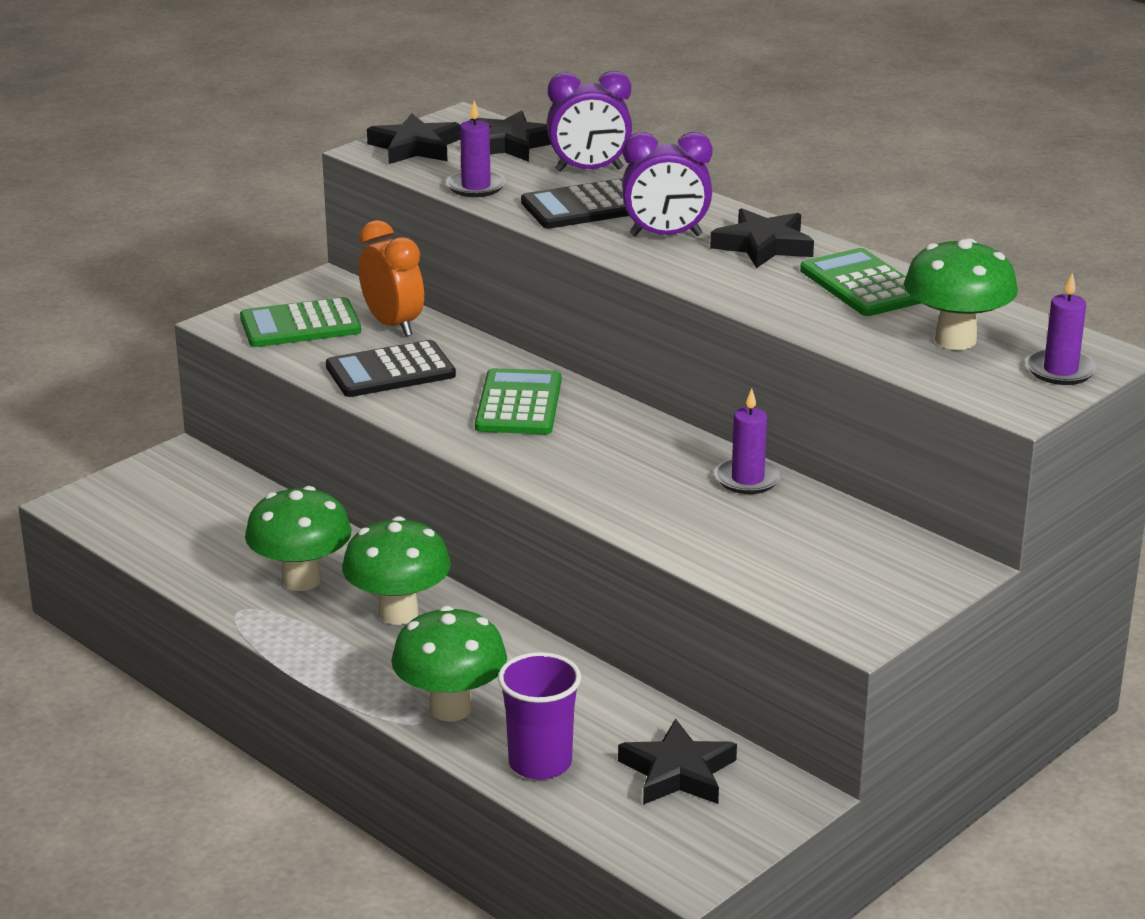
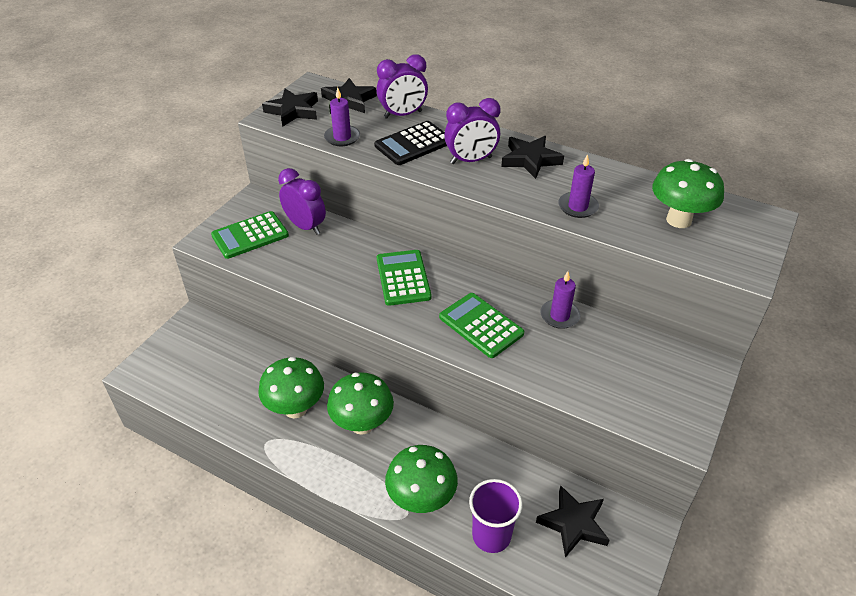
camera: 15 degrees left, 15 degrees up
(390, 371) = (317, 264): black calculator -> none
(393, 325) = (305, 226): orange clock -> purple clock
(863, 285) = (602, 182): green calculator -> green calculator (481, 325)
(1060, 371) = (750, 235): purple candle -> purple candle (578, 207)

